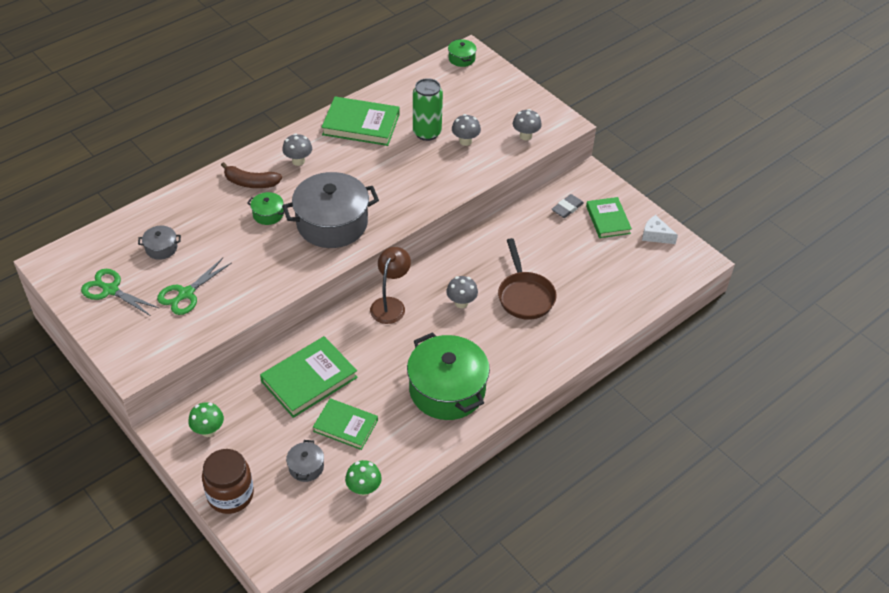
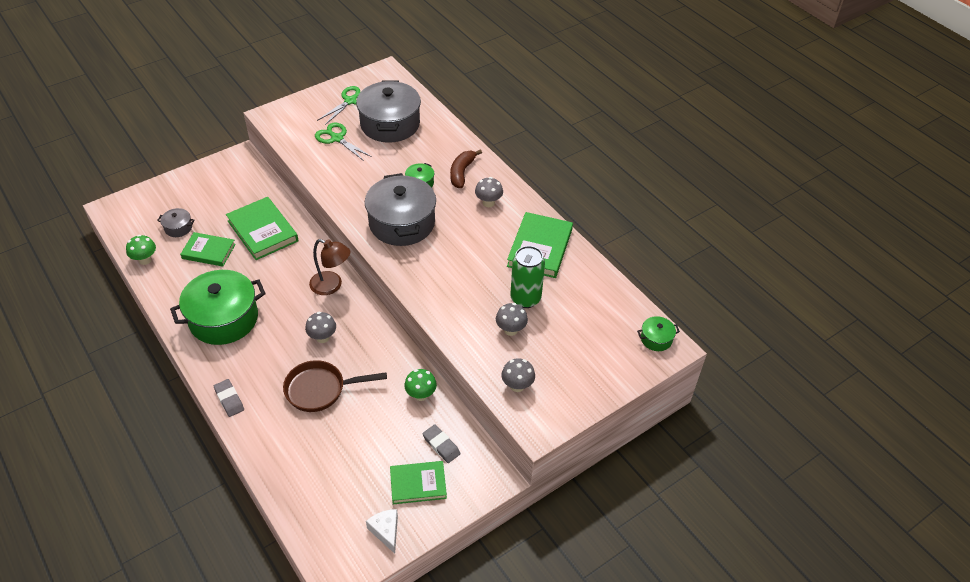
camera: 95 degrees right, 0 degrees up
(161, 248) = (390, 124): grey pot -> grey pot, size x2.30
(208, 430) = (232, 176): green mushroom -> green mushroom (421, 395)
(230, 495) = (170, 188): brown jar -> none
(345, 426) = (209, 251): green book -> green book turned 75 degrees clockwise
(549, 364) = (229, 399): none -> grey eraser
(655, 235) = (386, 531): white cheese -> white cheese turned 60 degrees counterclockwise

